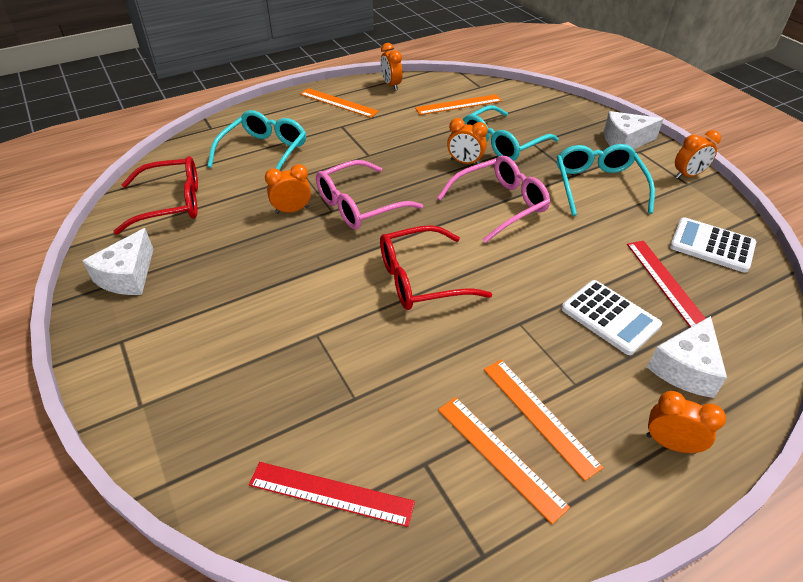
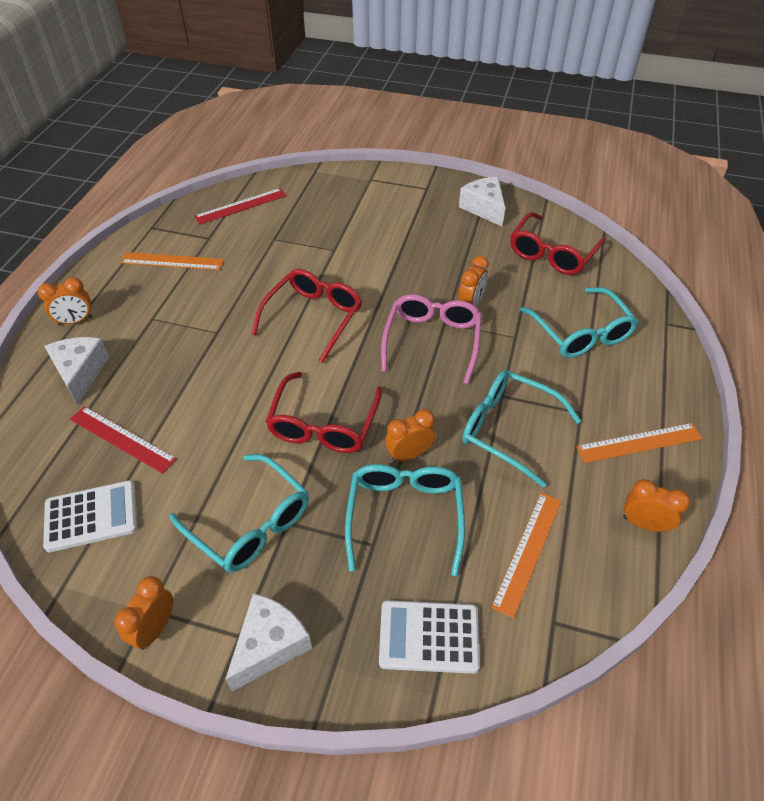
camera: 135 degrees right, 5 degrees up
(392, 142) = (507, 429): none -> turquoise glasses
(501, 204) = (323, 425): pink glasses -> red glasses
(539, 416) = (164, 290): orange ruler -> none
(610, 317) = (154, 377): white calculator -> white calculator (429, 637)

